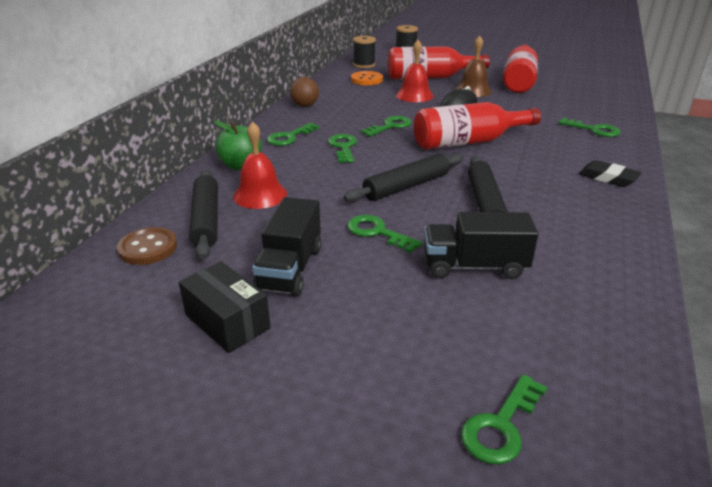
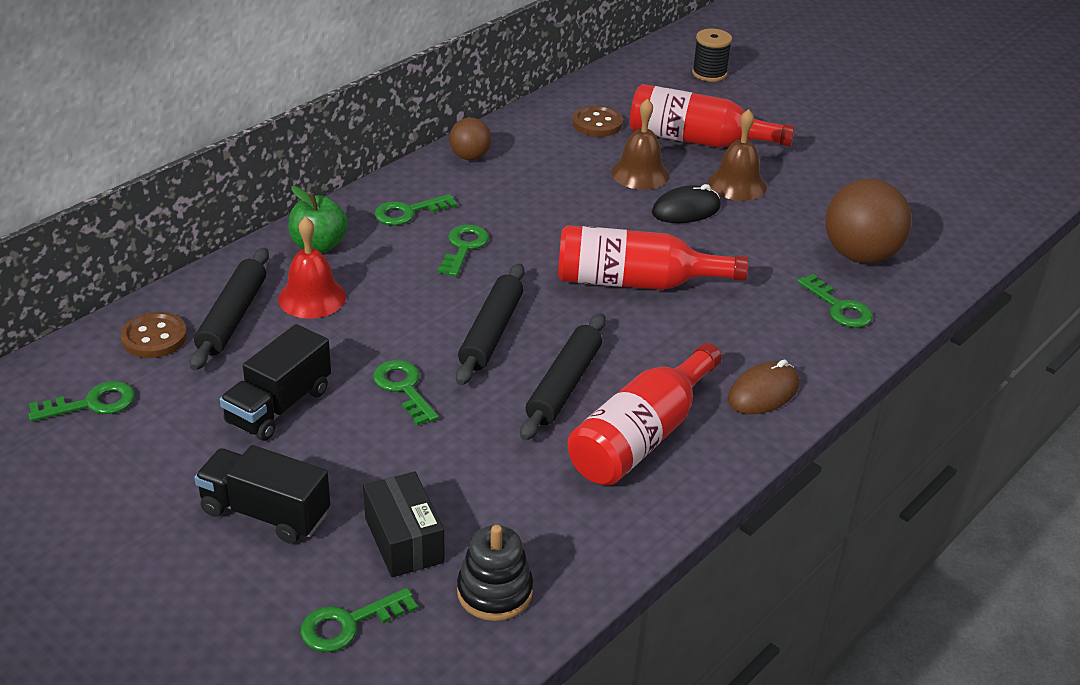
camera: 20 degrees right, 5 degrees up
(227, 321) = (182, 447): black box -> black box (404, 540)
(364, 65) = (620, 88): black spool -> none
(367, 80) = (597, 123): orange button -> brown button
(390, 126) = (554, 226): green key -> green key (91, 404)
(406, 186) = (491, 332): black rolling pin -> black rolling pin turned 60 degrees counterclockwise
(414, 95) = (640, 173): red bell -> brown bell
(474, 266) = (472, 463): black truck -> black truck (265, 513)
(519, 80) = (832, 179): red bottle -> red bottle (641, 436)
(574, 106) = (860, 255): none -> brown ball
(588, 354) = (494, 592): none -> black stacking toy
(608, 178) = (763, 393): black eraser -> brown mouse

